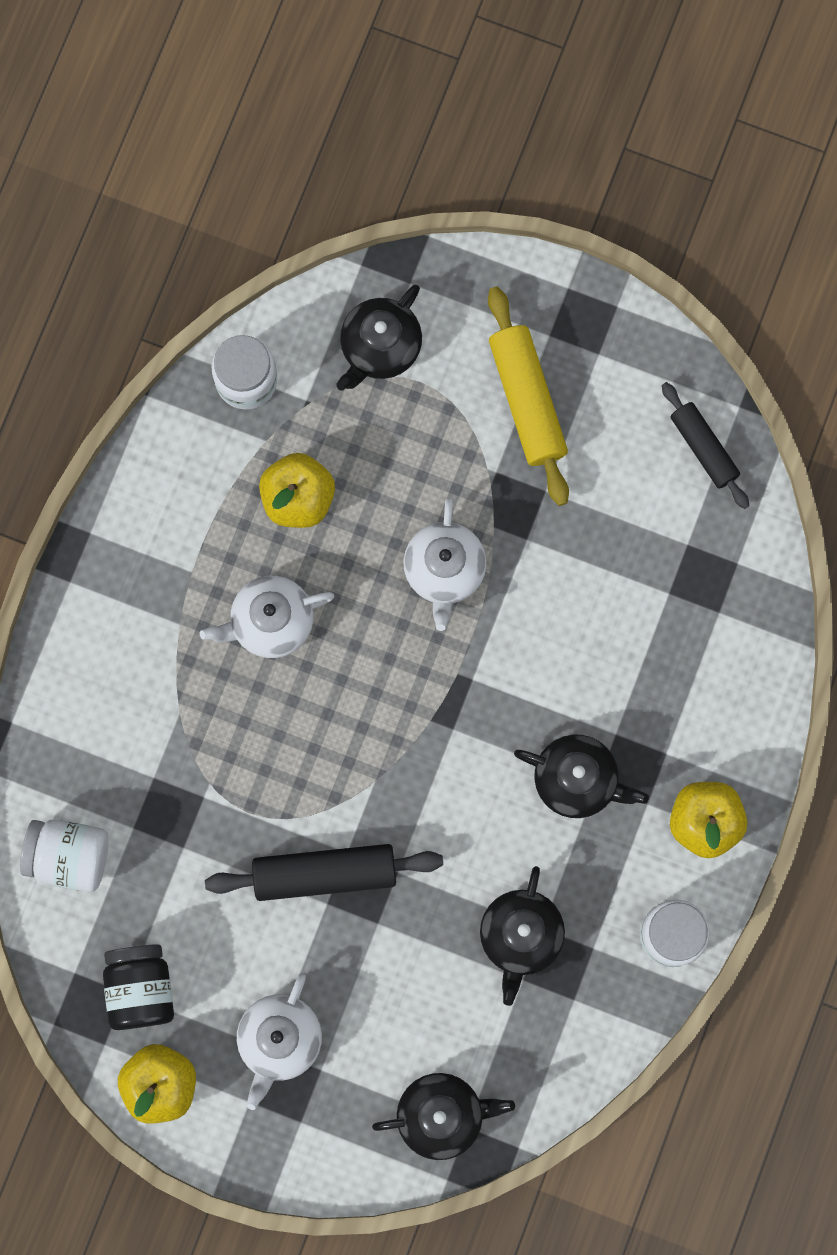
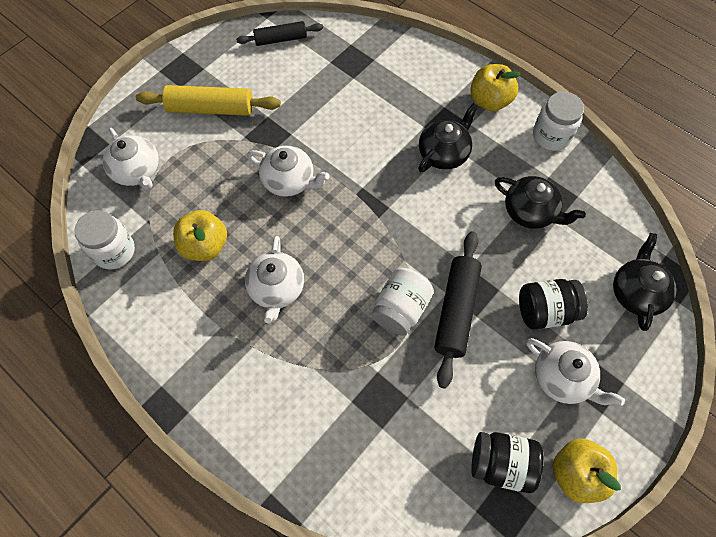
camera: 70 degrees left, 15 degrees down
(69, 857) = (387, 484): white jar -> white jar (400, 309)
(368, 995) = (545, 311): none -> black jar
(380, 347) = (137, 171): black teapot -> white teapot

